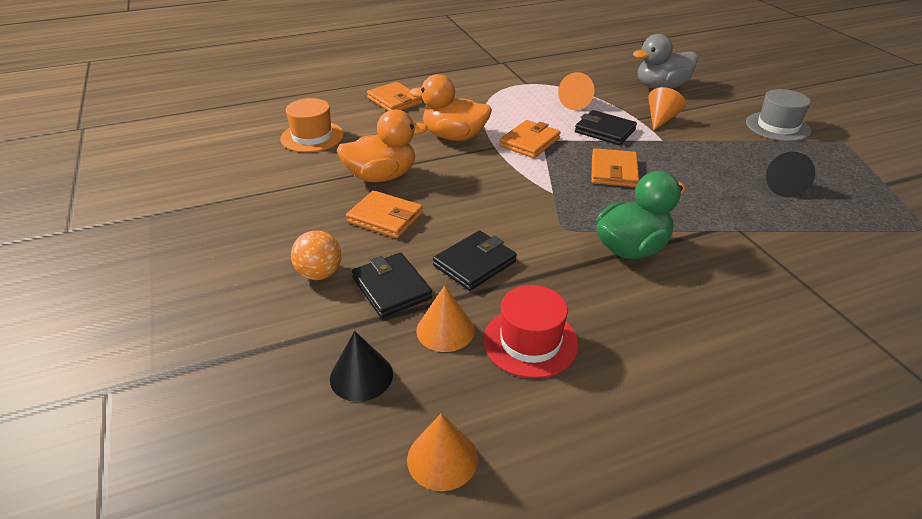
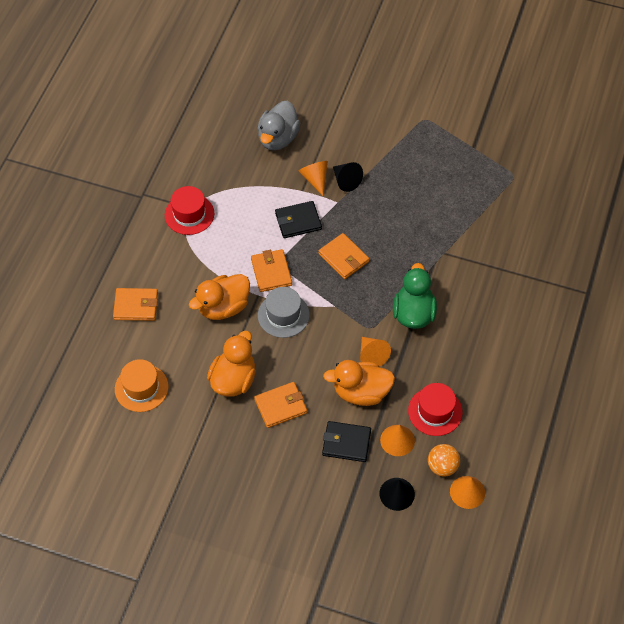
camera: 50 degrees left, 20 degrees up
(319, 274) = (304, 469): orange ball -> orange ball (442, 466)
(475, 264) = (361, 392): black wallet -> orange duck
(519, 85) = (189, 214): none -> red hat
(576, 103) = (249, 205): orange cone -> orange cone (372, 355)
(777, 126) = (381, 131): grey hat -> grey hat (283, 315)
(782, 186) = (432, 195): black cone -> black cone (346, 181)

